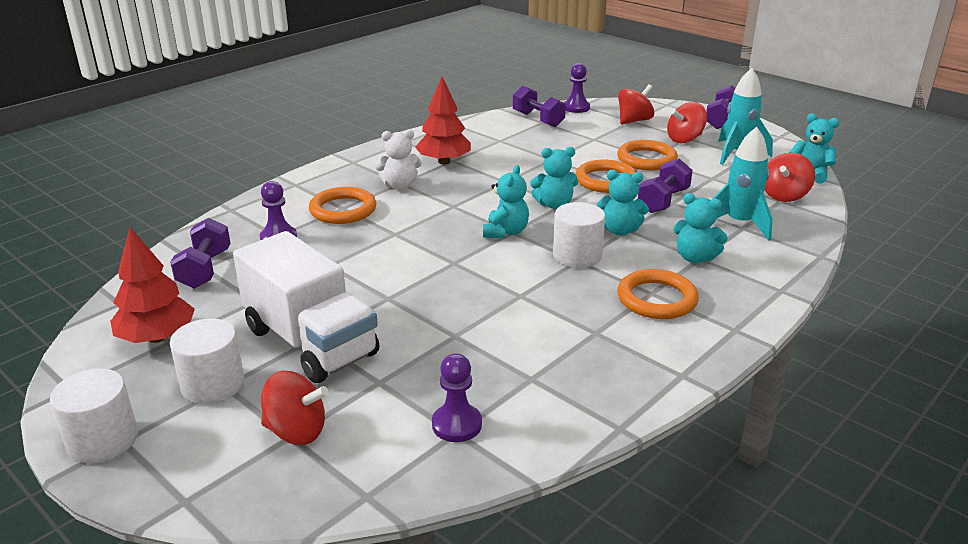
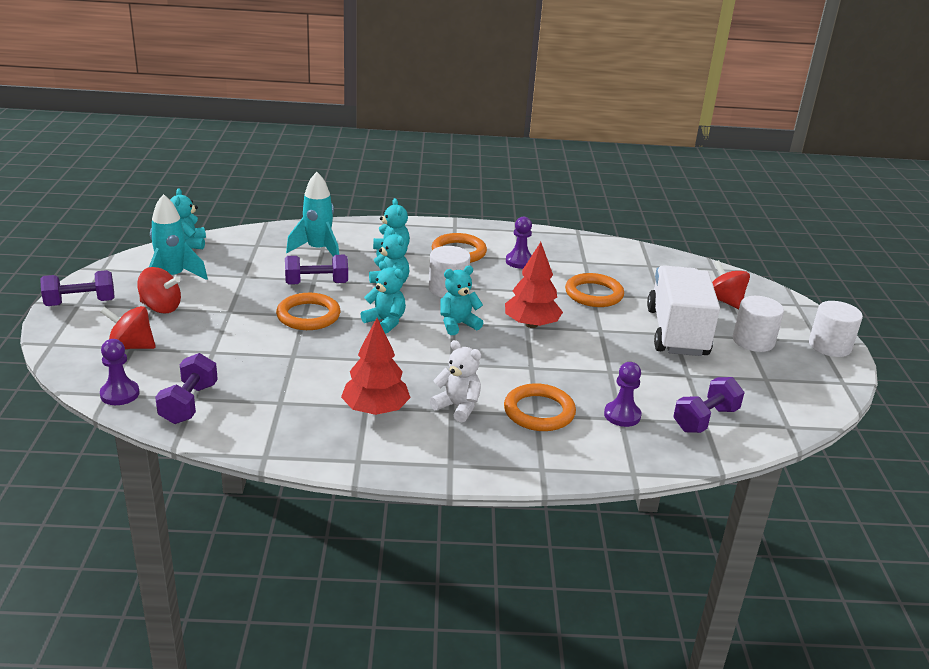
camera: 135 degrees left, 0 degrees up
(157, 337) = (772, 385): red tree -> red tree (531, 324)
(456, 424) = (645, 267): purple pawn -> purple pawn (519, 261)
(646, 159) = (236, 311): orange ring -> orange ring (594, 294)
(784, 196) = (245, 245): red spinning top -> none

